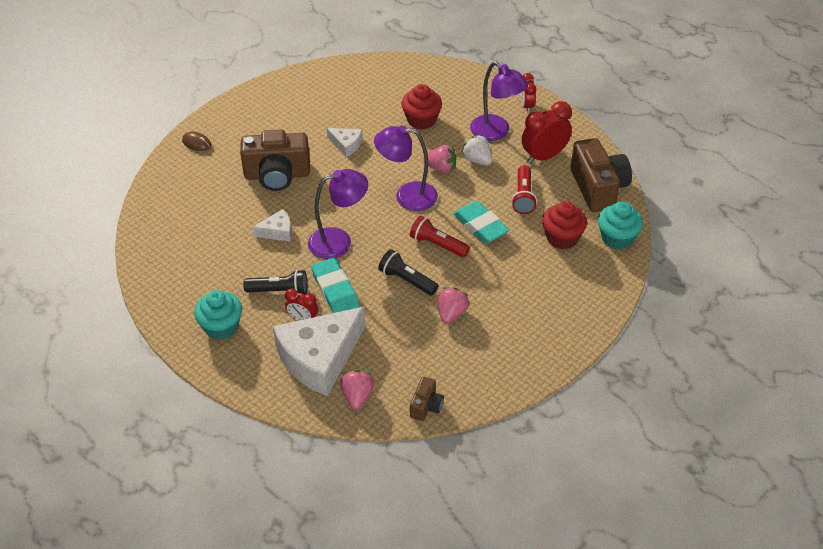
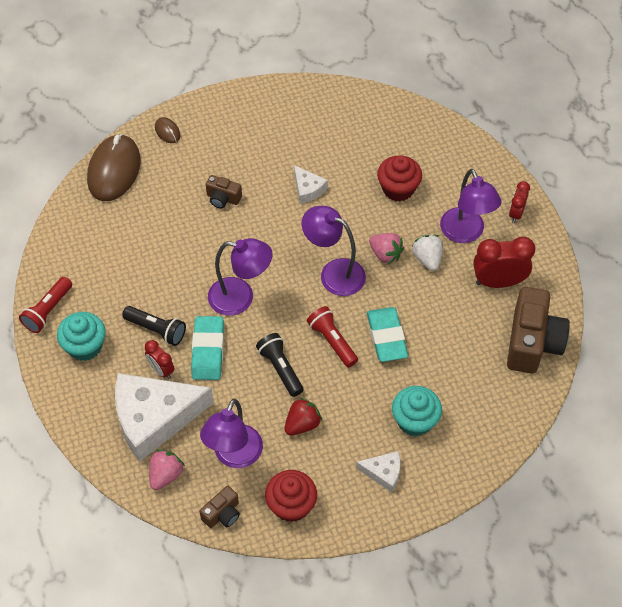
camera: 25 degrees right, 10 degrees up
(165, 186) = (114, 170): none -> brown mouse
(277, 175) = (223, 198): brown camera -> brown camera, size x0.49
(277, 231) = (189, 263): white cheese -> white cheese (383, 473)
(408, 359) = (234, 456): none -> purple lamp
(451, 313) = (302, 424): pink strawberry -> red strawberry
(523, 197) = (449, 321): red flashlight -> red flashlight (48, 311)
(562, 238) = (460, 385): red cupcake -> red cupcake (291, 505)
(617, 238) = (517, 409): turquoise cupcake -> turquoise cupcake (415, 420)

